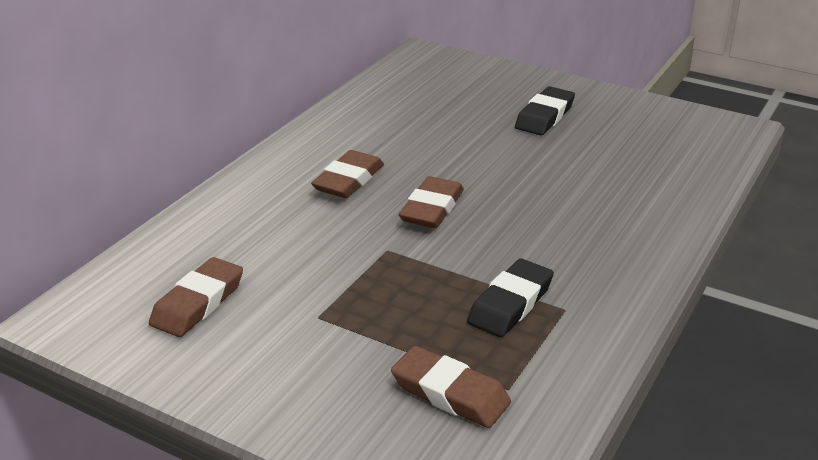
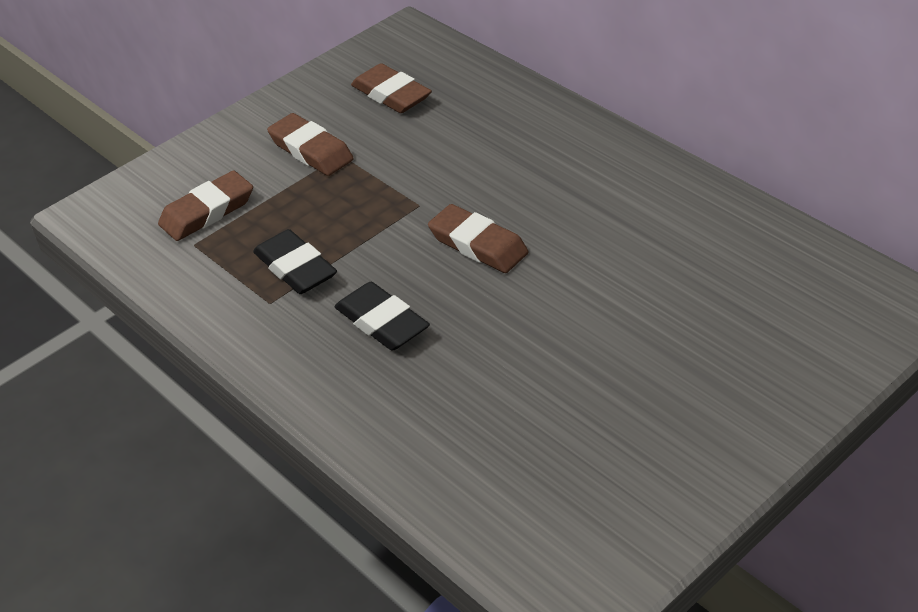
camera: 110 degrees right, 10 degrees up
(348, 180) = (558, 193): brown eraser -> brown eraser (311, 150)
(544, 116) = (667, 387): black eraser -> black eraser (382, 322)

